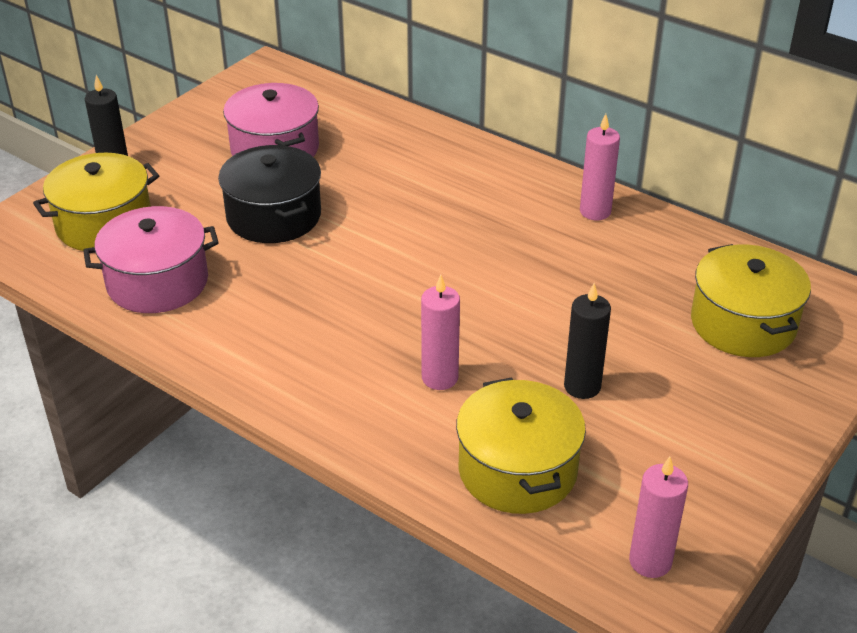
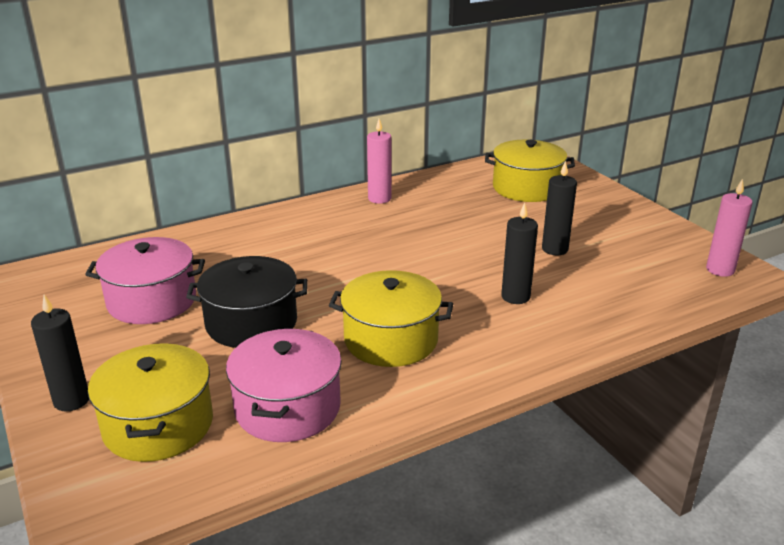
camera: 65 degrees left, 10 degrees down
(439, 378) = (515, 297): pink candle -> black candle
(517, 470) = (624, 291): yellow pot -> yellow pot (391, 339)

